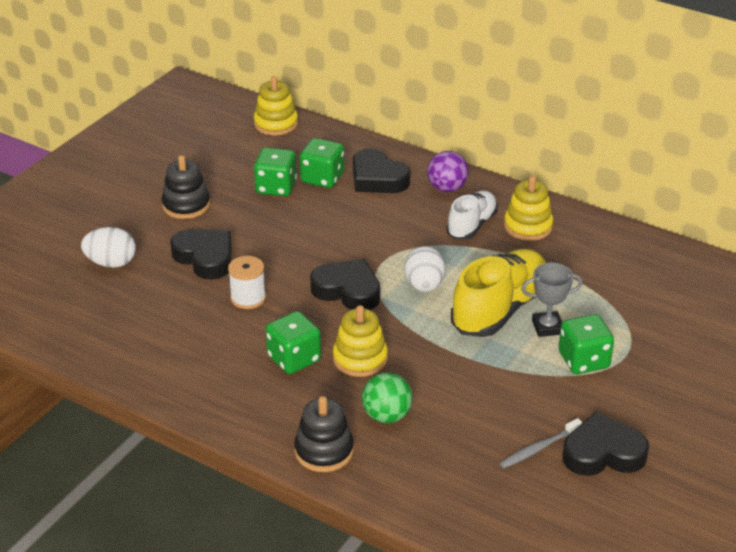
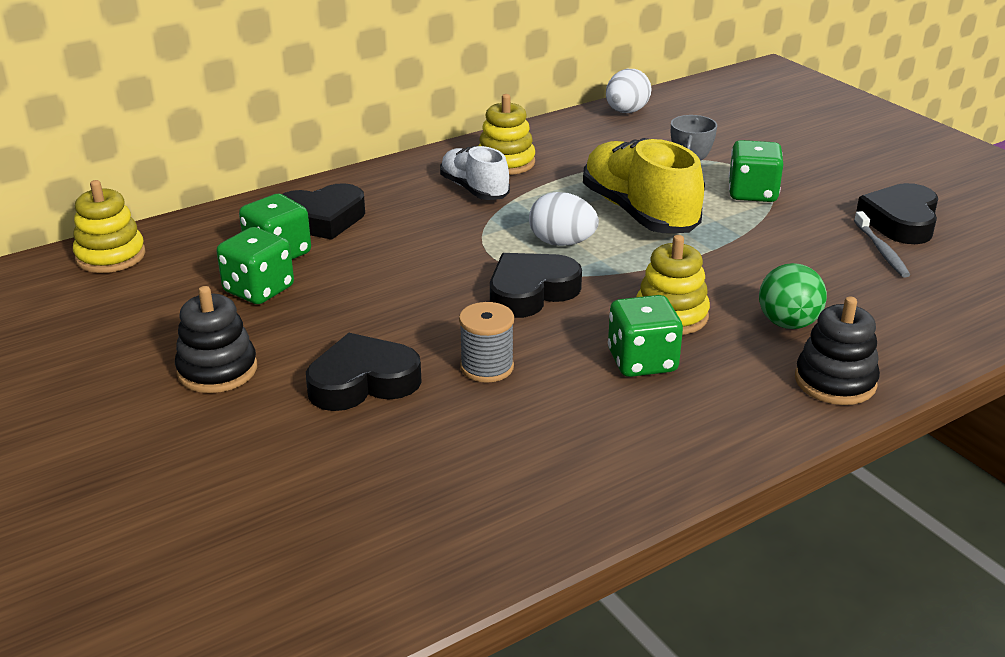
camera: 65 degrees left, 5 degrees down
(111, 263) = (292, 473): white egg -> white egg (626, 112)
(248, 298) = (487, 367): white spool -> grey spool
(447, 188) = (389, 185): purple ball -> none

